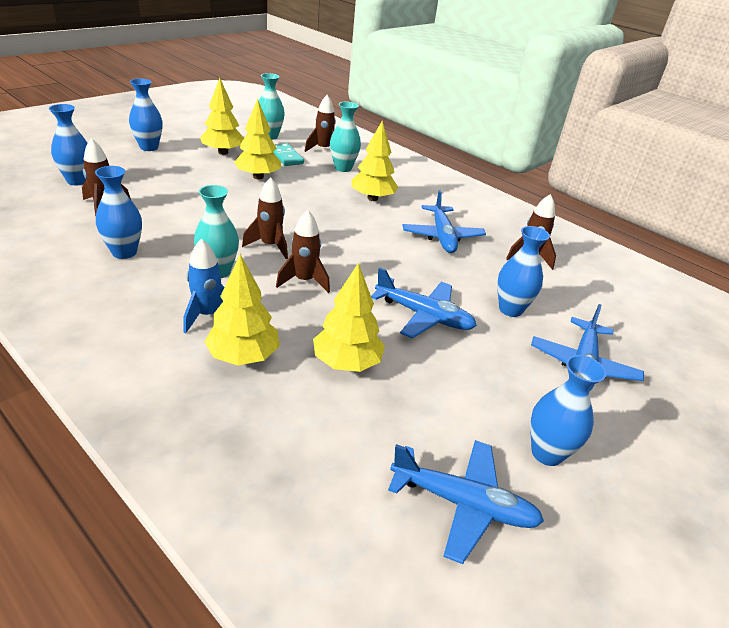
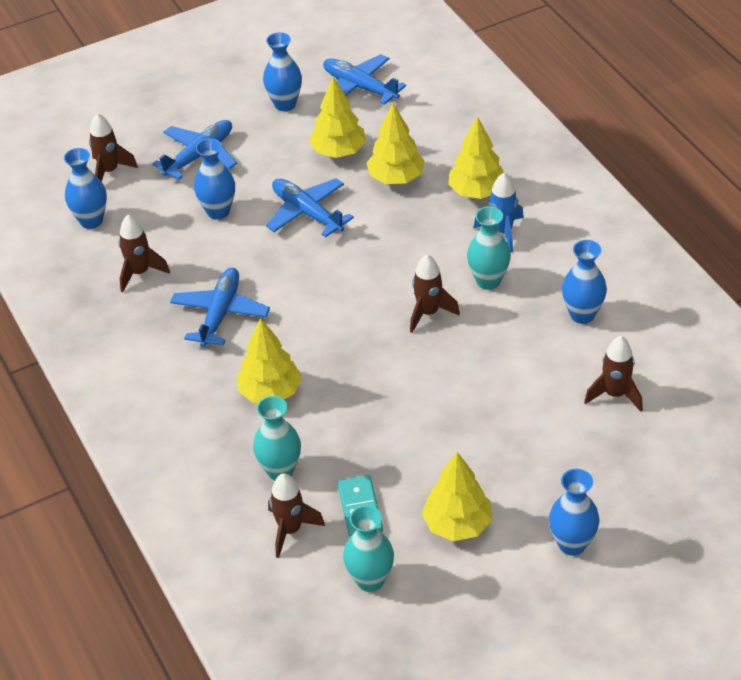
camera: 155 degrees left, 10 degrees up
(77, 181) = (658, 453): blue vase -> blue vase (91, 221)
(258, 177) = (415, 452): yellow tree -> yellow tree (338, 151)
(304, 281) = (405, 262): brown rocket -> brown rocket (109, 171)

